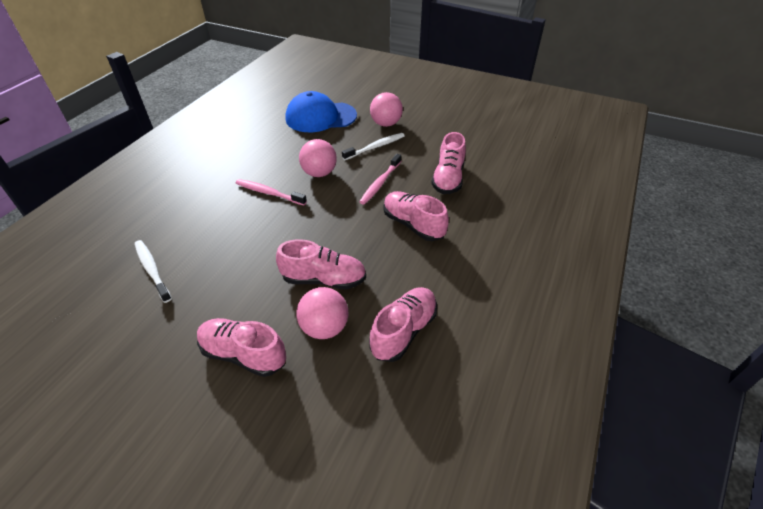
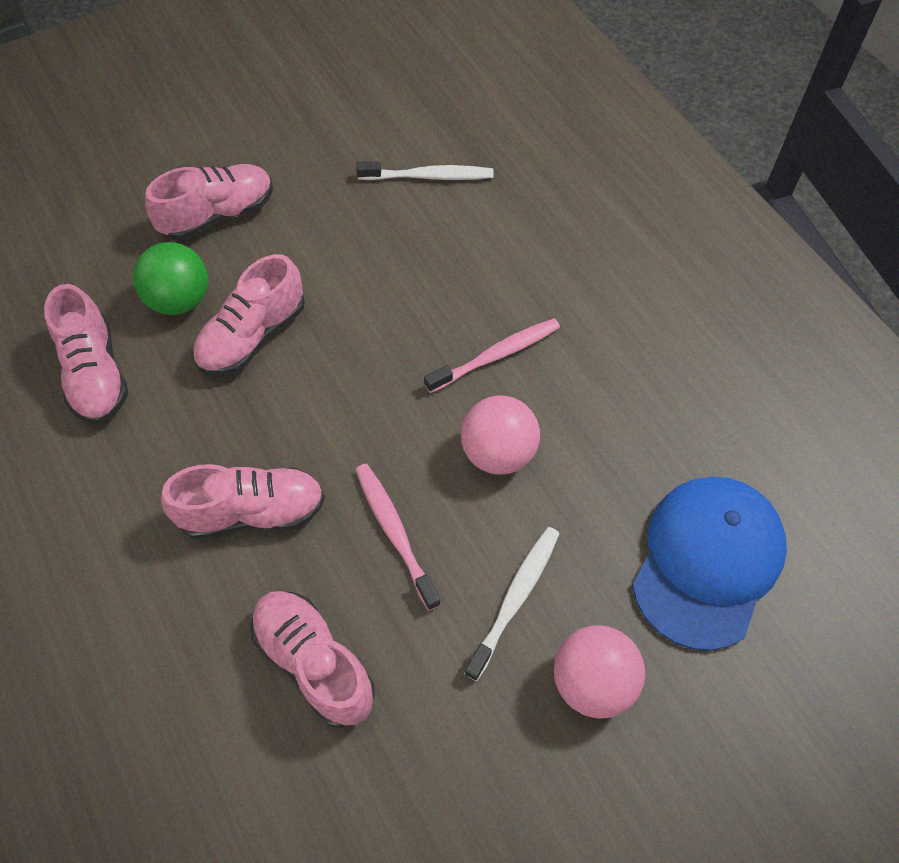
camera: 125 degrees right, 15 degrees up
(324, 327) = (180, 300): pink ball -> green ball
(375, 147) = (515, 599): white toothbrush -> white toothbrush turned 150 degrees counterclockwise

